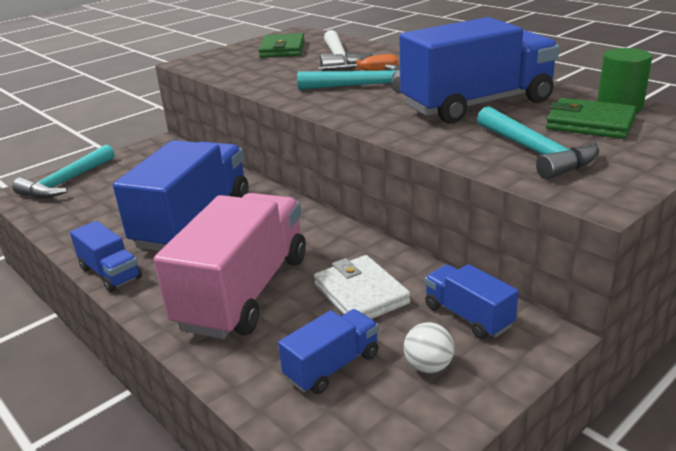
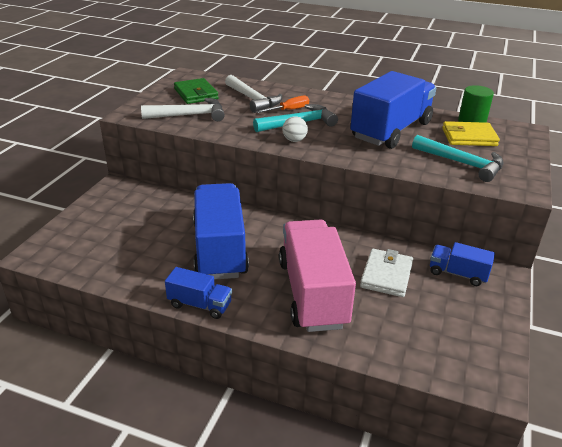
camera: 30 degrees left, 5 degrees up
(66, 182) = (68, 236): turquoise hammer -> none
(247, 68) = (189, 115): none -> white hammer
(332, 366) = (415, 327): blue truck -> none
(361, 294) = (386, 275): white wallet -> white wallet turned 75 degrees clockwise
(428, 366) = (465, 310): white ball -> white ball (294, 140)
(590, 123) = (469, 137): green wallet -> yellow wallet

